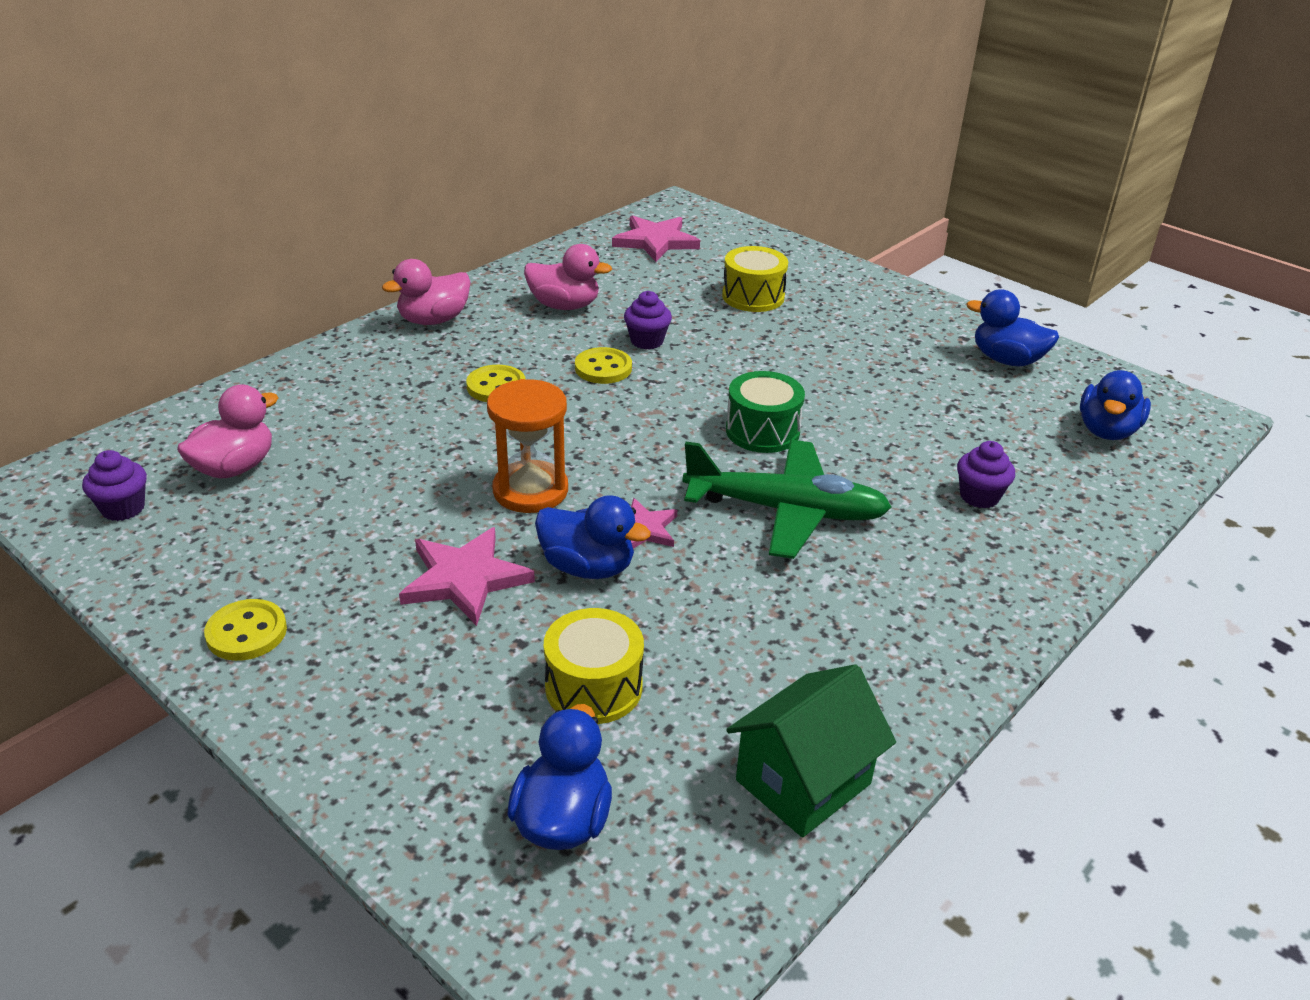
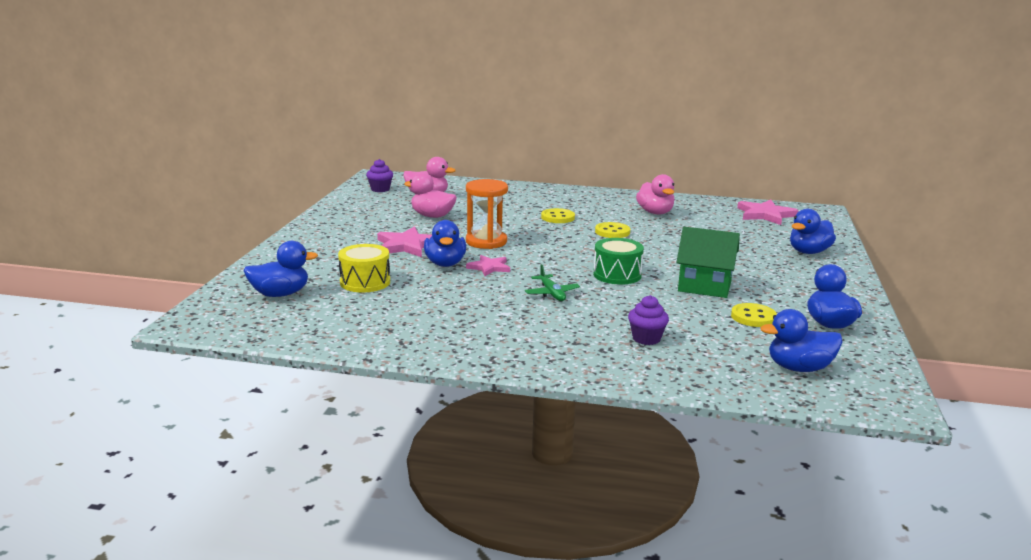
camera: 60 degrees right, 15 degrees down
(246, 632) = (332, 223): yellow button -> yellow button (753, 317)
(433, 320) = (591, 195): pink duck -> pink duck (432, 216)
(647, 341) = (656, 234): purple cupcake -> none
(753, 296) = (755, 246): yellow drum -> none
(786, 511) = (551, 293): green plane -> green plane, size x0.48
(799, 274) = (808, 252): none -> blue duck
(803, 782) = (346, 334): green house -> green house (704, 286)

